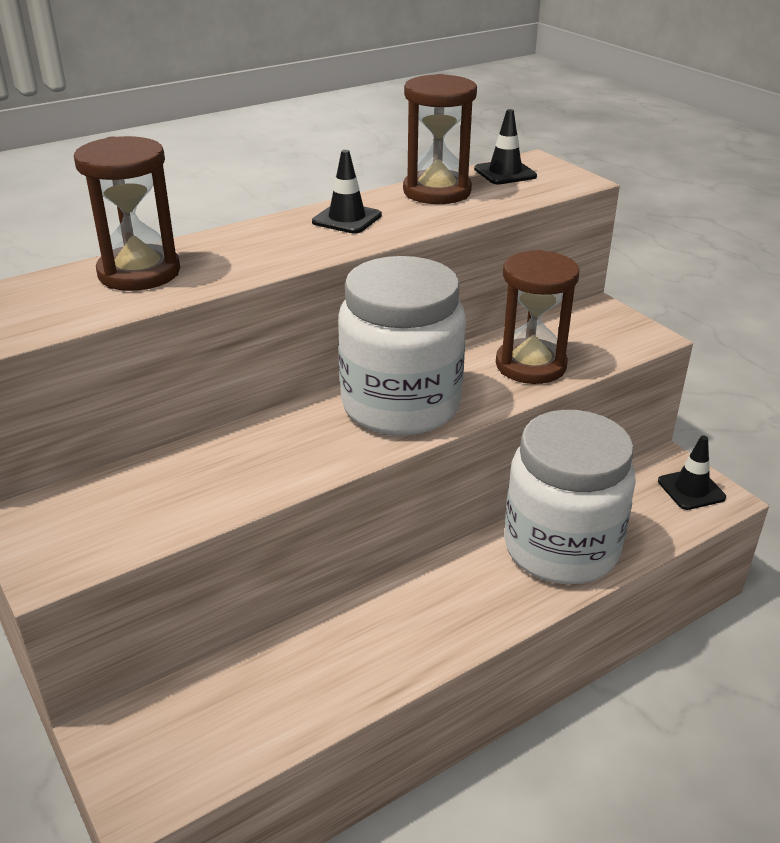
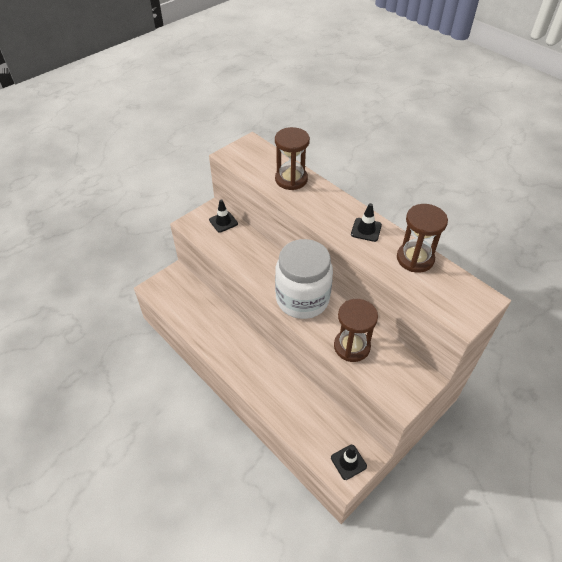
camera: 80 degrees right, 15 degrees up
(505, 173) = (457, 285): black traffic cone -> black traffic cone (223, 222)
(561, 548) = (288, 399): white jar -> none

